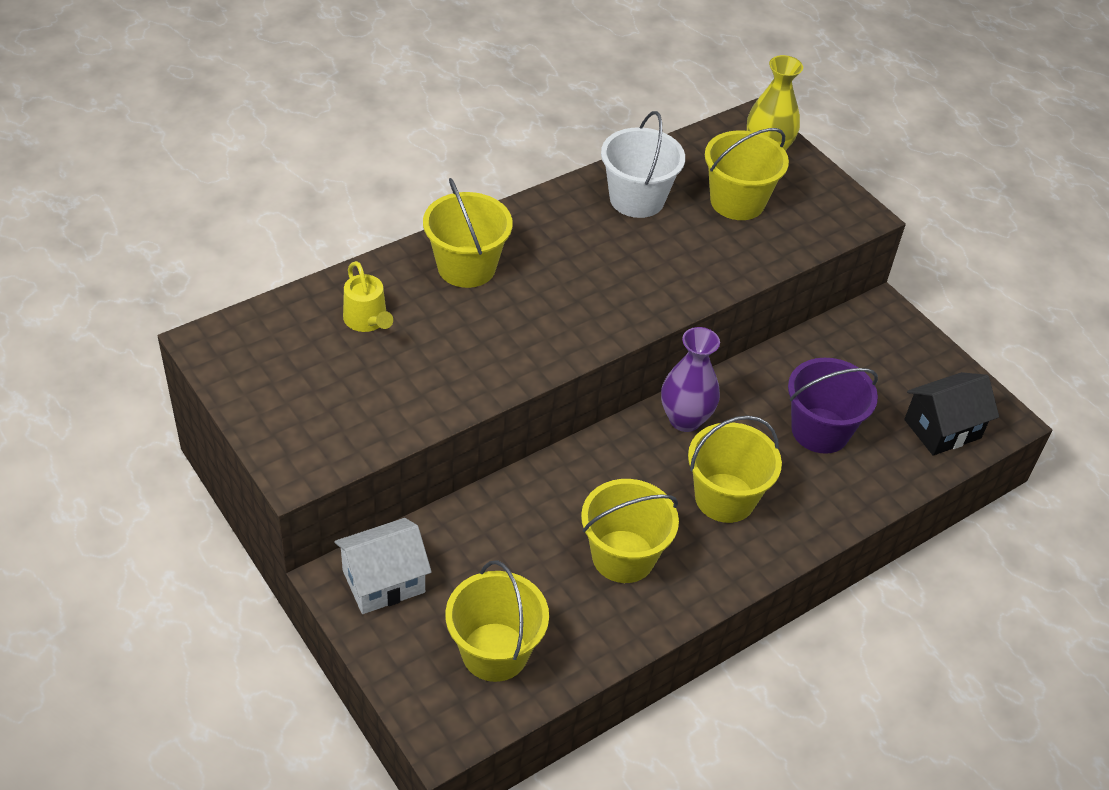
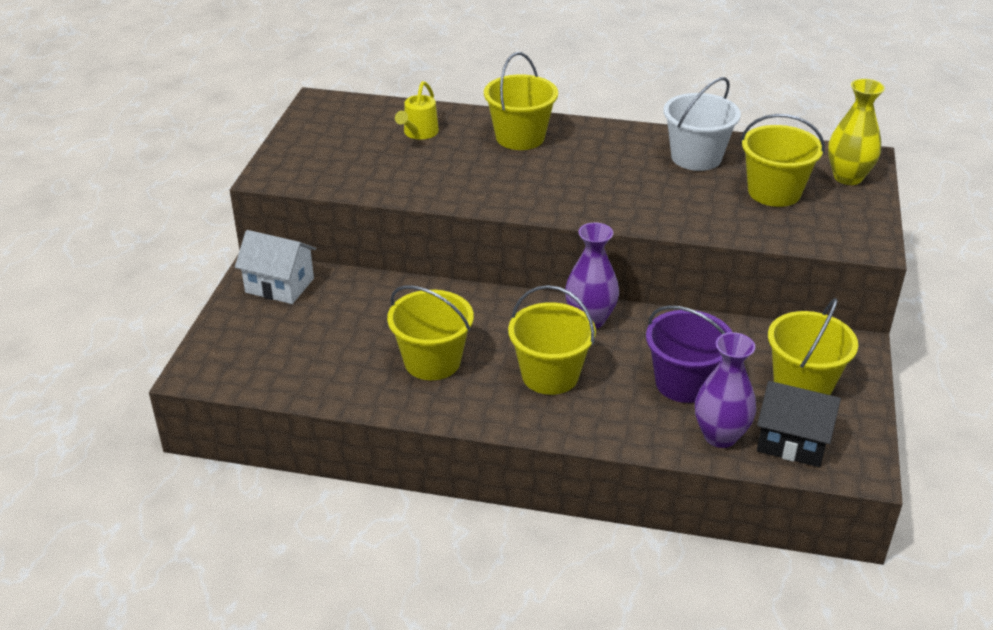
camera: 50 degrees right, 10 degrees down
(495, 652) = (283, 355): yellow bucket -> yellow bucket (802, 384)
(897, 460) = (720, 436): none -> purple vase

